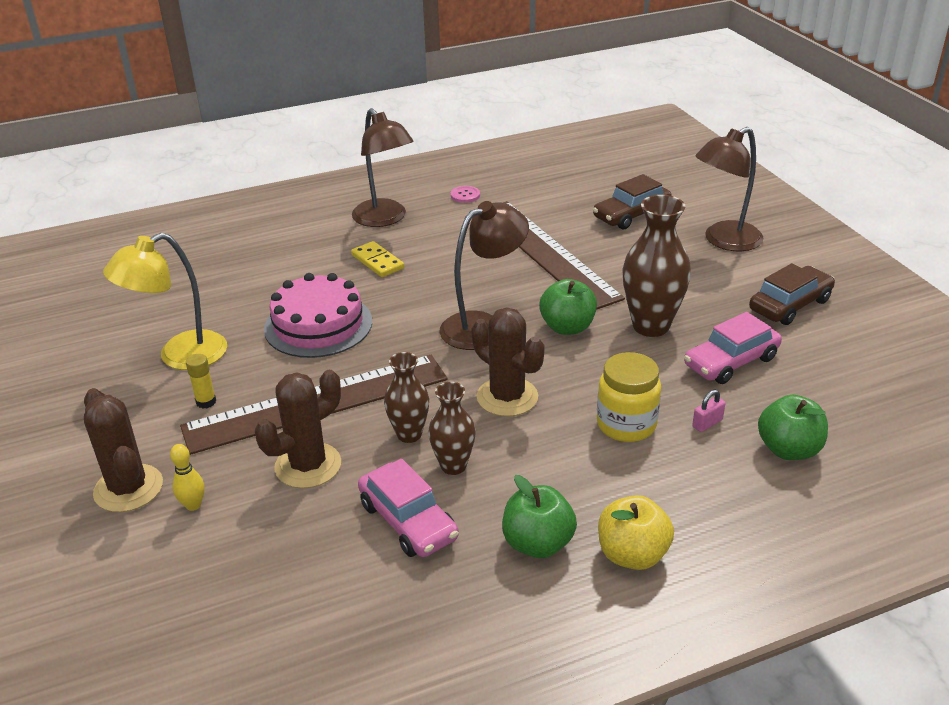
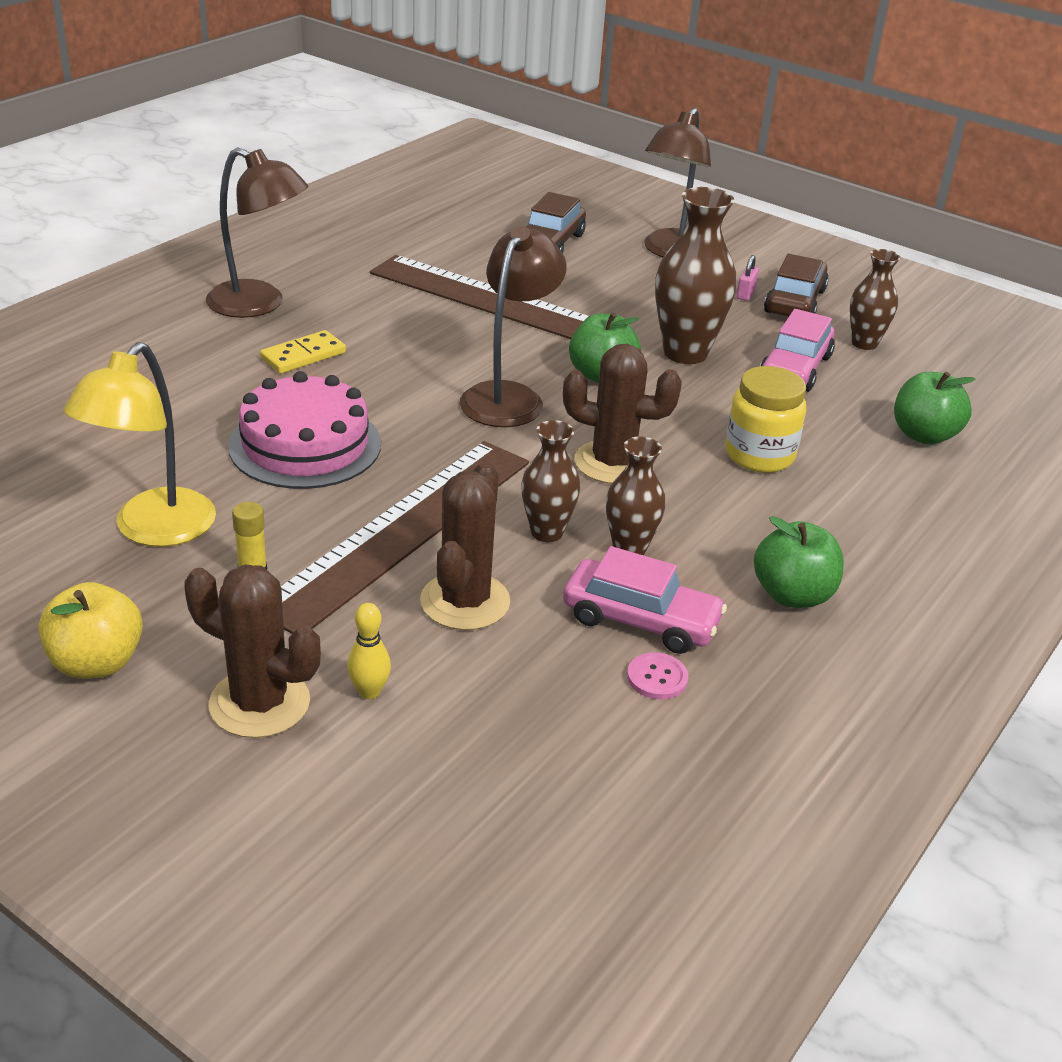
camera: 35 degrees left, 0 degrees up
(377, 262) = (303, 356): yellow domino -> yellow domino turned 60 degrees counterclockwise
(465, 195) = (334, 258): pink button -> pink button (657, 678)
(632, 555) = (887, 574): yellow apple -> yellow apple (96, 663)
(707, 423) = (831, 432): pink padlock -> pink padlock (745, 294)
(816, 356) = (864, 343): none -> brown vase

